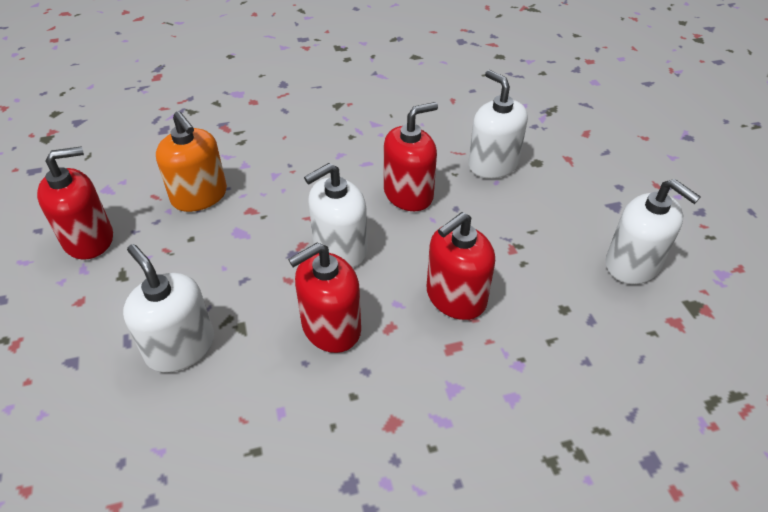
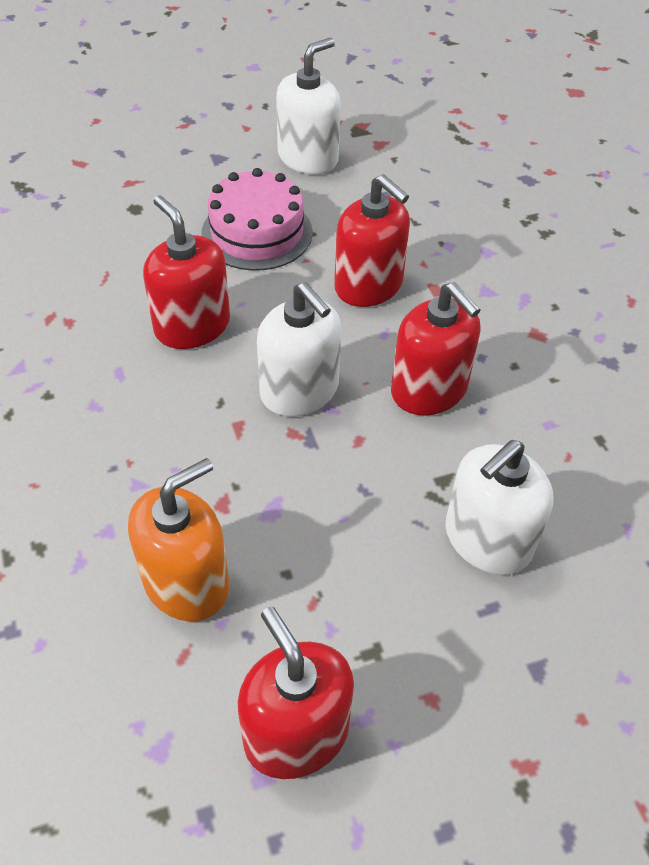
camera: 95 degrees left, 5 degrees up
(493, 164) = (136, 245): white soap dispenser -> none
(517, 228) = (257, 232): none -> pink cake

